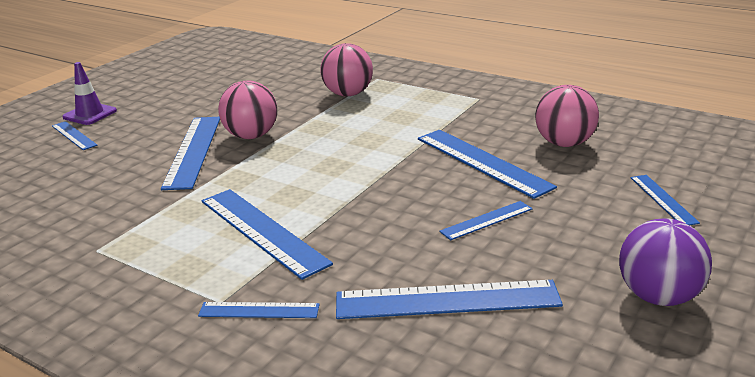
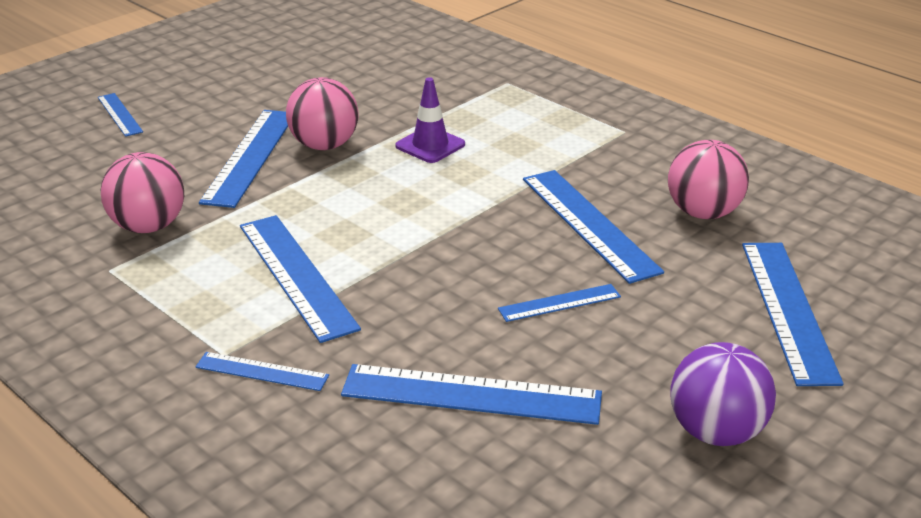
camera: 10 degrees right, 5 degrees up
(90, 114) = (145, 87): purple traffic cone -> purple traffic cone (430, 145)
(348, 94) = (462, 101): pink ball -> pink ball (149, 226)
(663, 199) = (788, 310): blue ruler -> blue ruler, size x1.87

